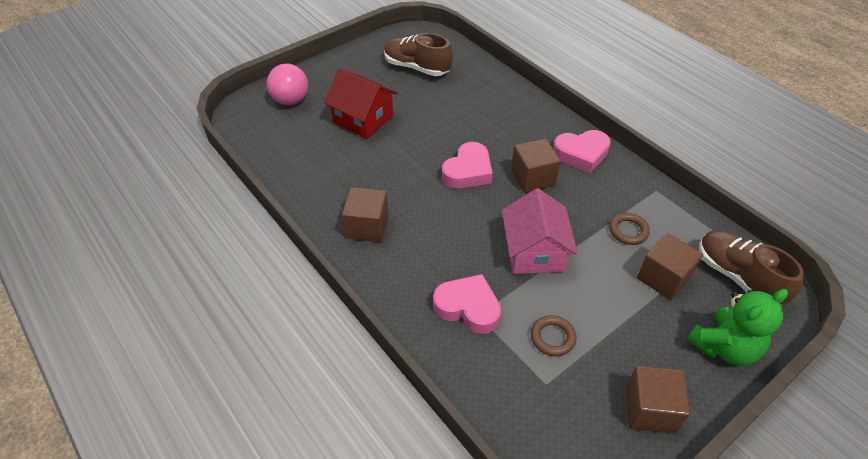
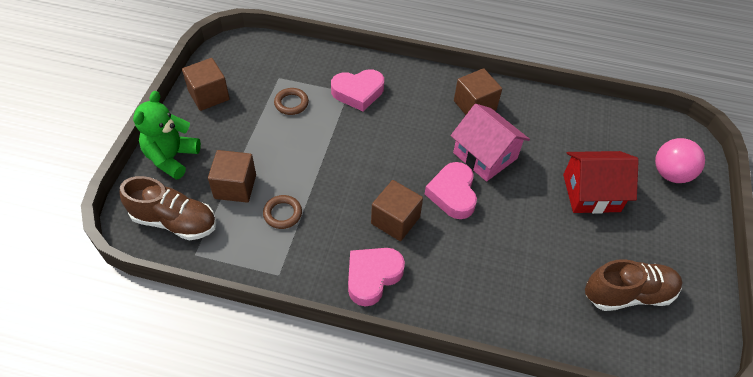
camera: 140 degrees right, 5 degrees up
(534, 252) = (344, 153): pink house -> pink house (485, 155)

